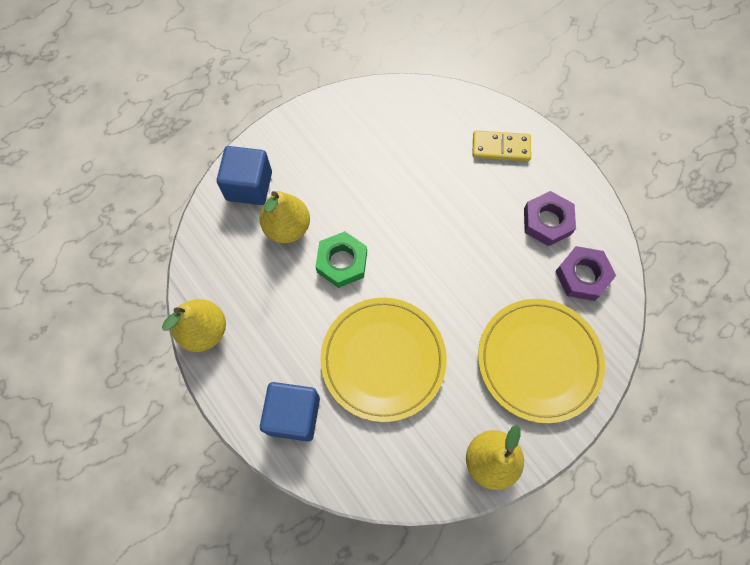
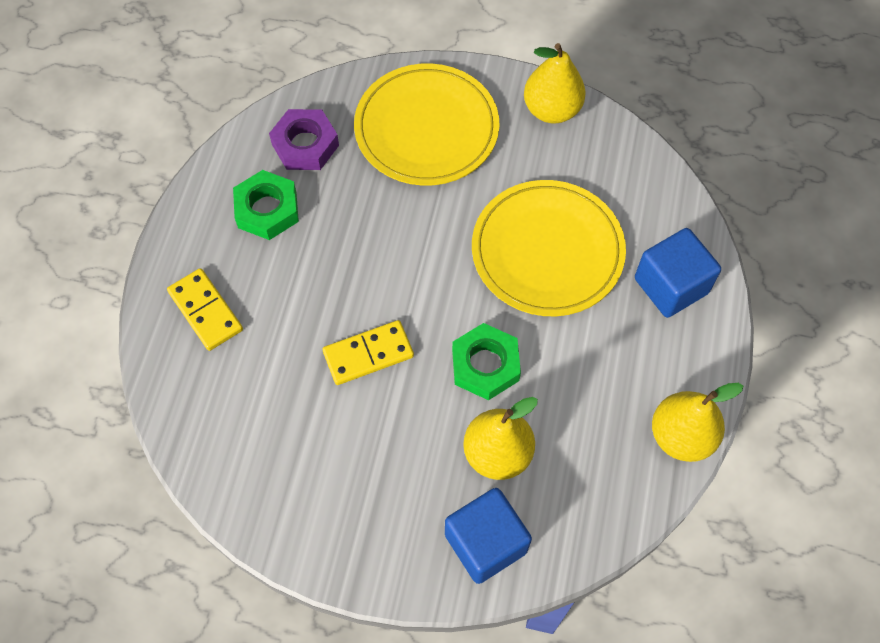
camera: 130 degrees left, 5 degrees down
(403, 208) = (368, 354): none -> yellow domino
(547, 221) = (267, 210): purple nut -> green nut

